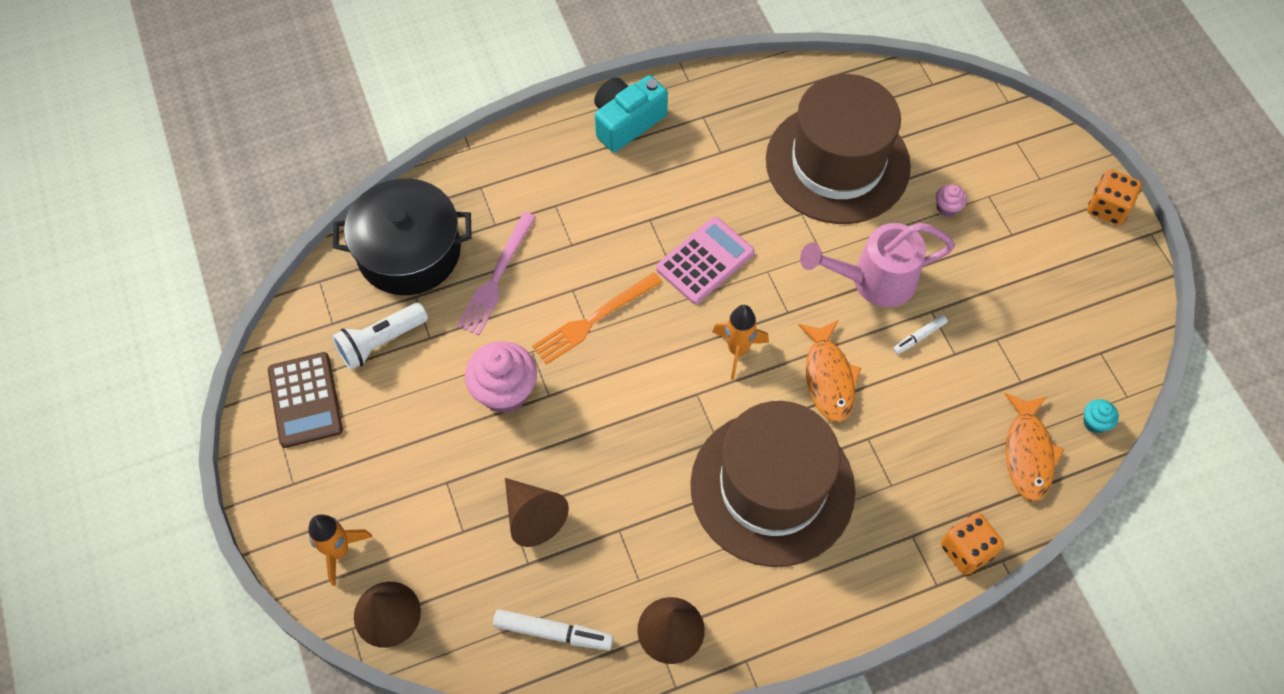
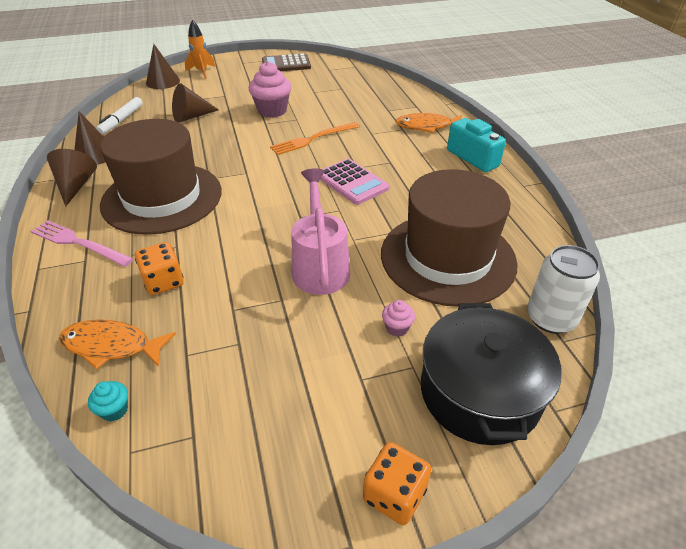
camera: 95 degrees right, 20 degrees down
(380, 342) = (314, 80): white flashlight -> none
(409, 252) = (371, 87): black pot -> black pot (479, 392)
(497, 276) = (350, 110): pink fork -> pink fork (79, 243)
(595, 319) = (313, 139): orange fork -> orange fork turned 90 degrees counterclockwise
(737, 350) = (274, 191): orange rocket -> none
(760, 620) = (76, 186): none -> brown cone
(828, 377) = (236, 231): orange fish -> orange fish (427, 126)
(907, 88) = (550, 318): none -> white can
(919, 337) = (257, 287): white marker -> none
(966, 550) = (52, 289): orange dice -> orange dice (163, 281)

